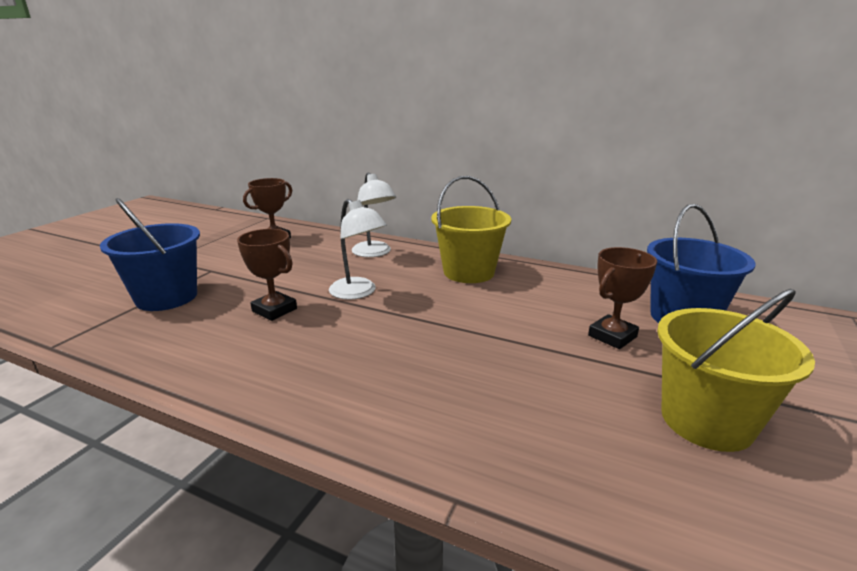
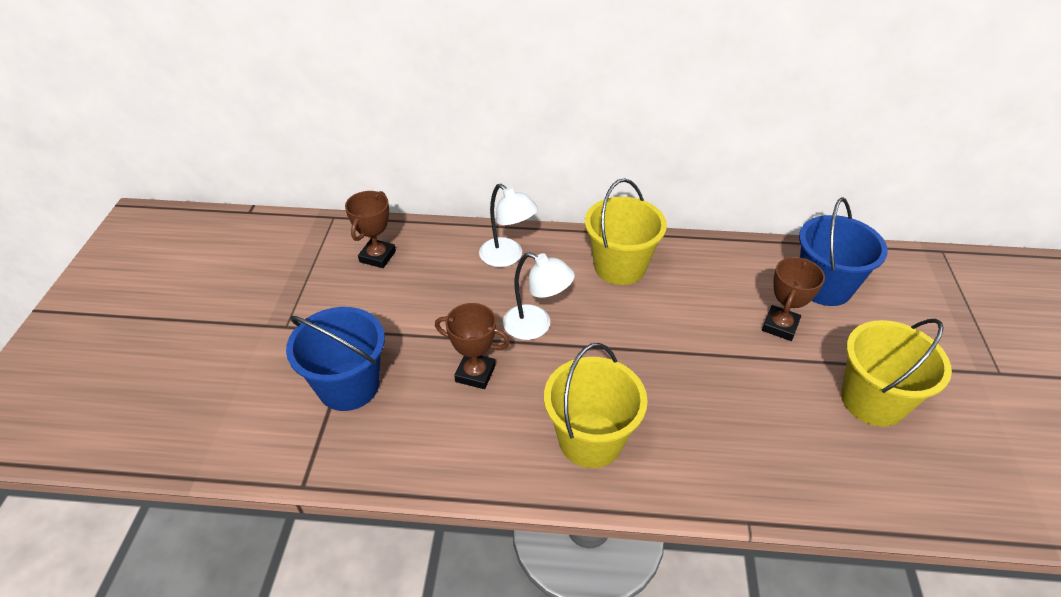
camera: 20 degrees left, 20 degrees up
(332, 376) = (590, 440): none -> yellow bucket

